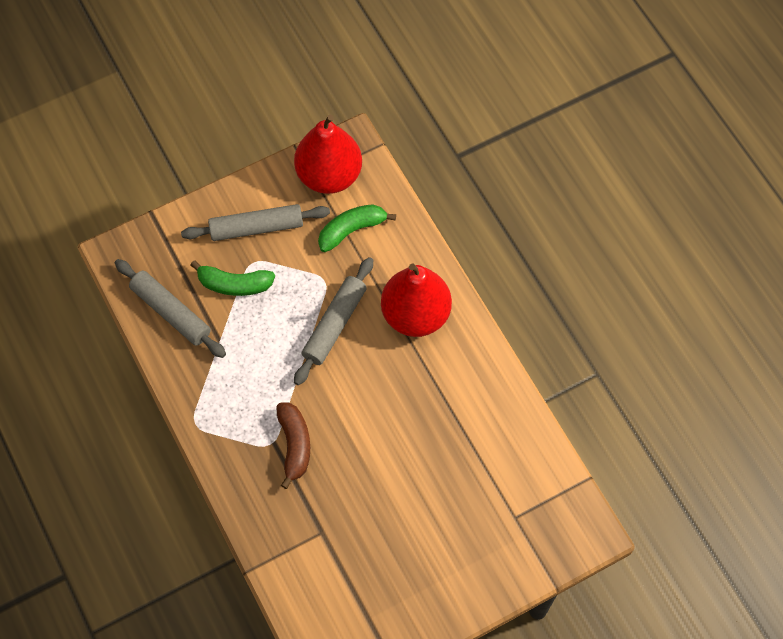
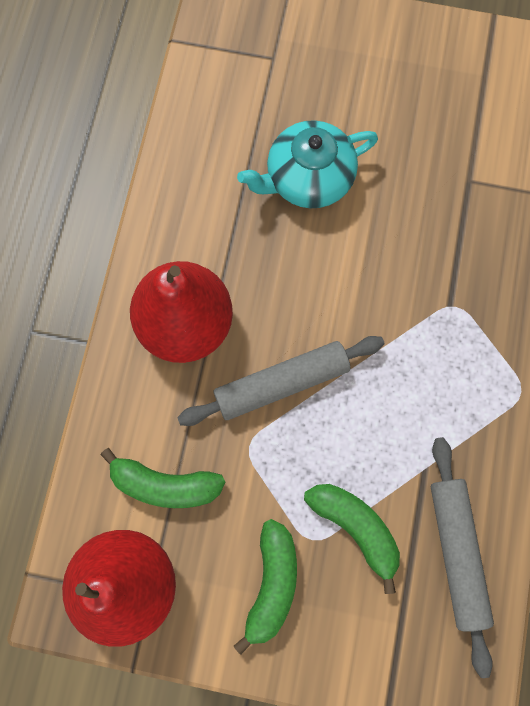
camera: 140 degrees left, 10 degrees up
(256, 228) = (272, 583): grey rolling pin -> green banana
(294, 445) = (430, 285): brown banana -> none
(422, 454) = (308, 178): none -> turquoise teapot

